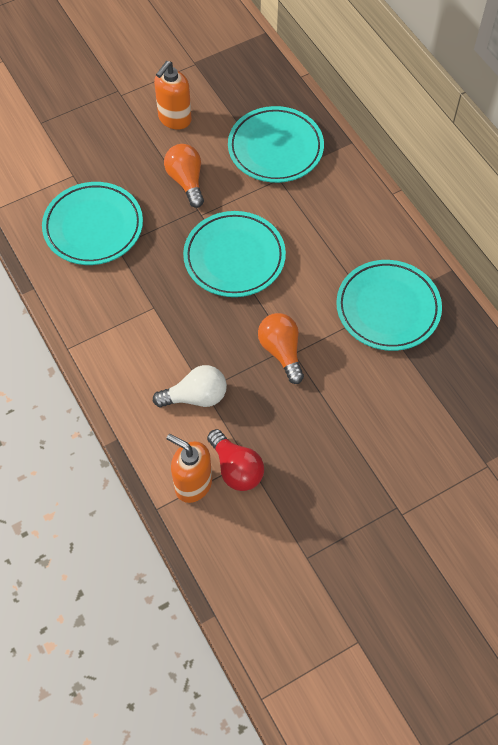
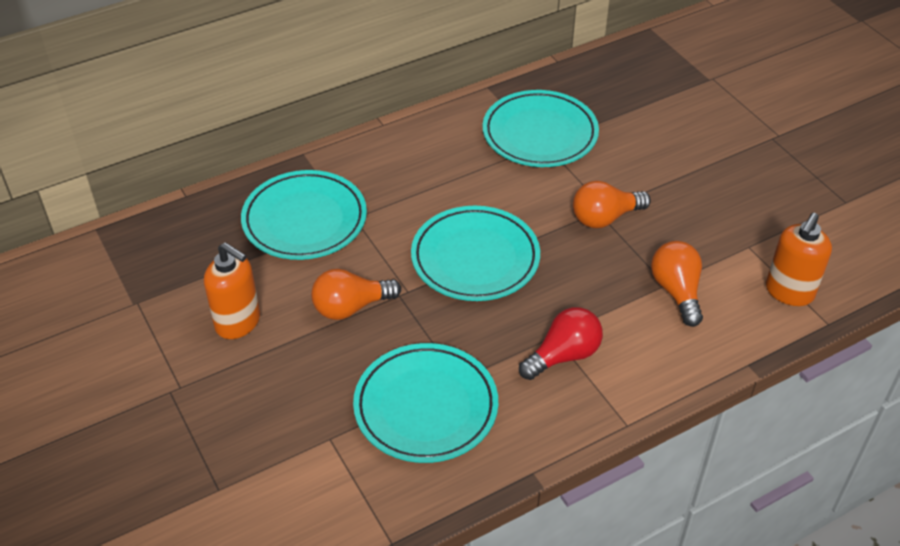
camera: 90 degrees left, 15 degrees down
(196, 396) = (676, 291): white light bulb -> orange light bulb
(236, 468) = (760, 255): red light bulb -> red light bulb (563, 355)

